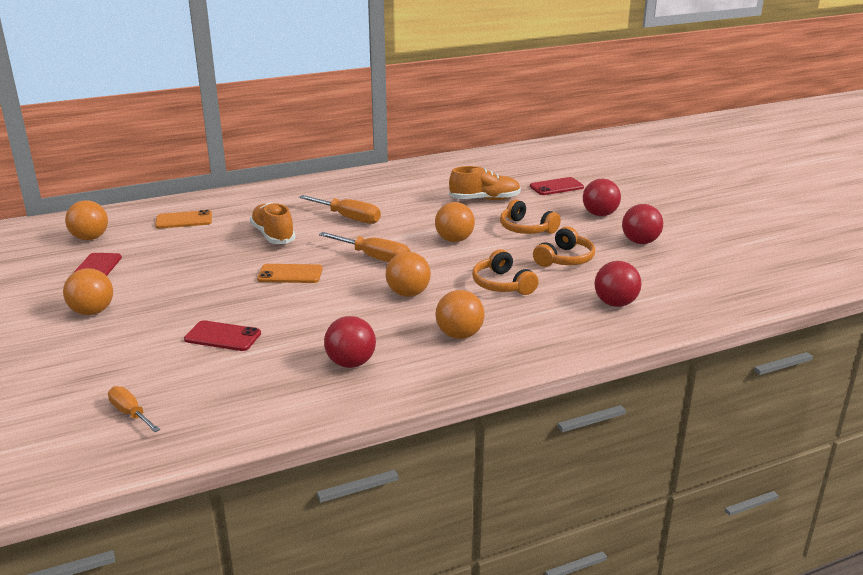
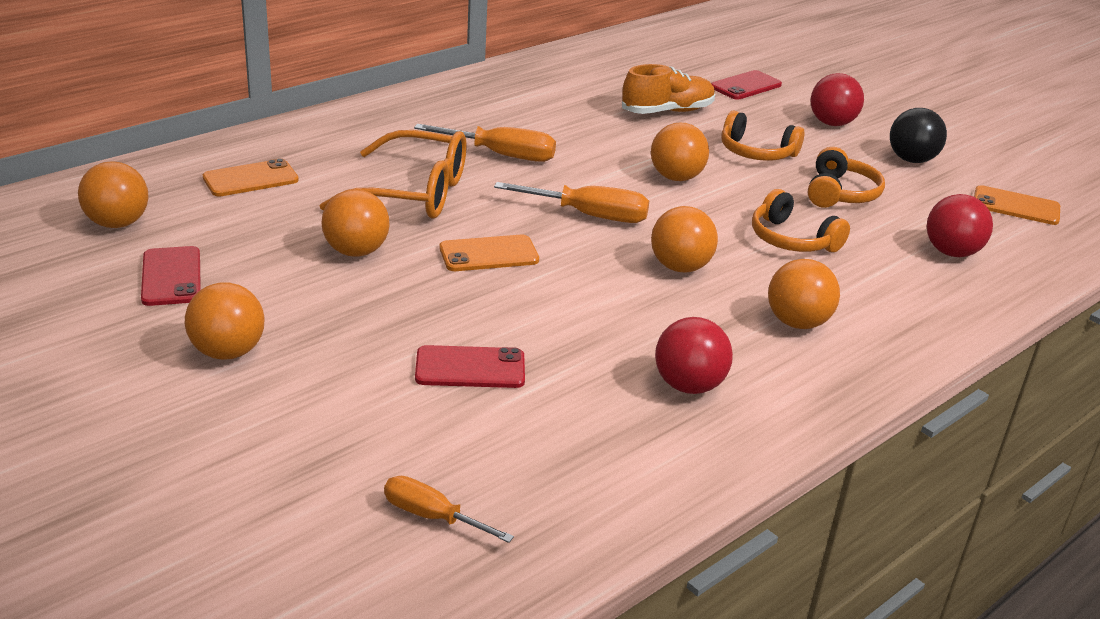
camera: 20 degrees left, 5 degrees up
(211, 265) = (356, 251): none -> orange ball
(273, 235) = (412, 193): orange shoe -> orange glasses
(640, 242) = (911, 160): red ball -> black ball
(696, 278) = (1016, 206): none -> orange phone

